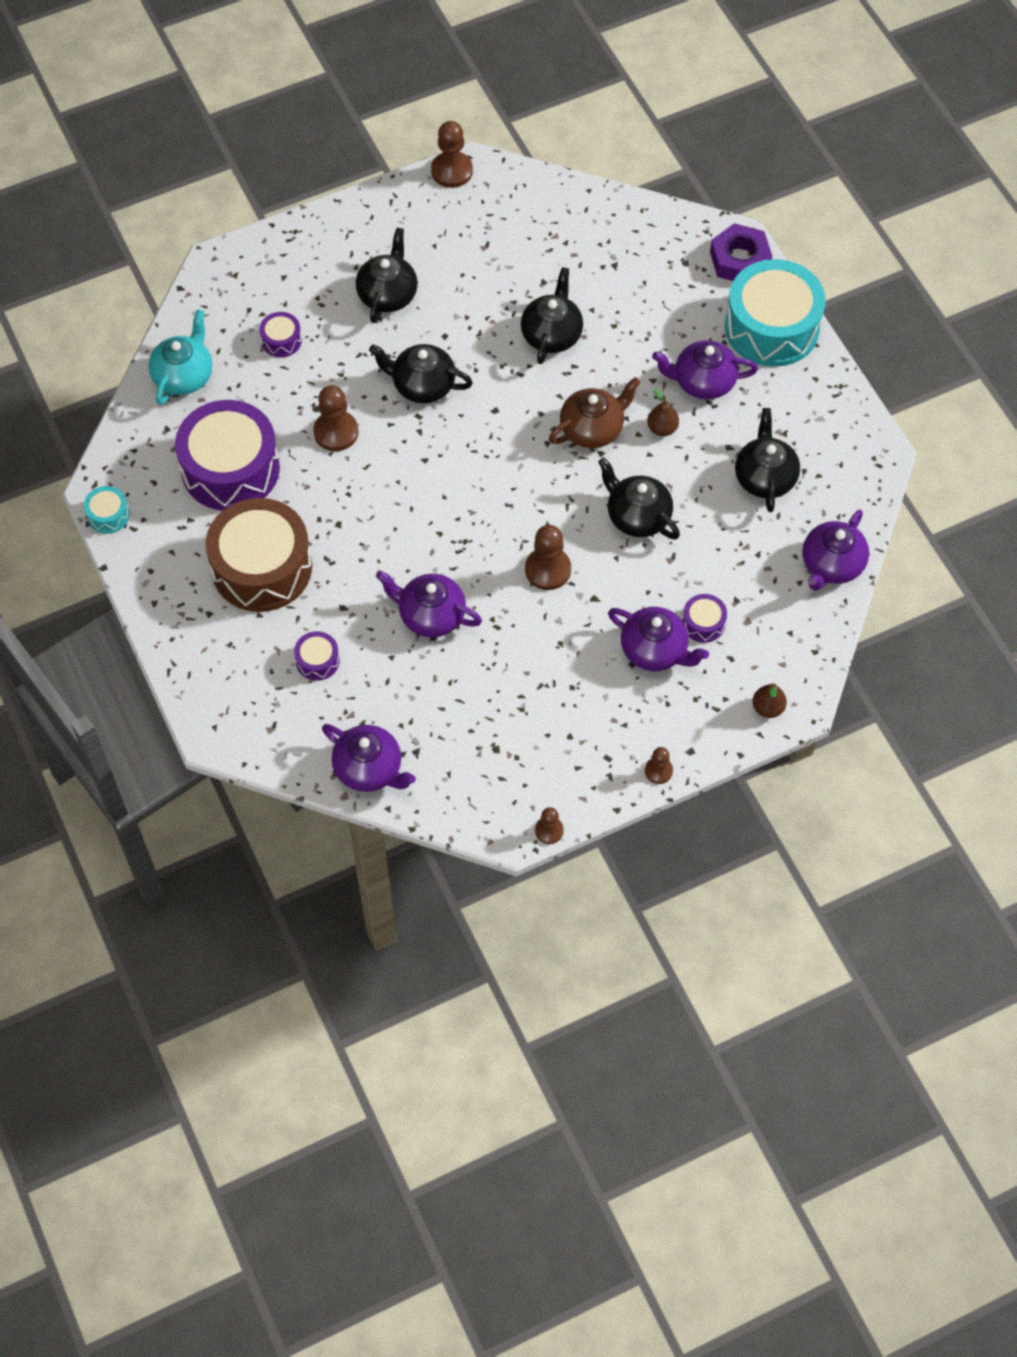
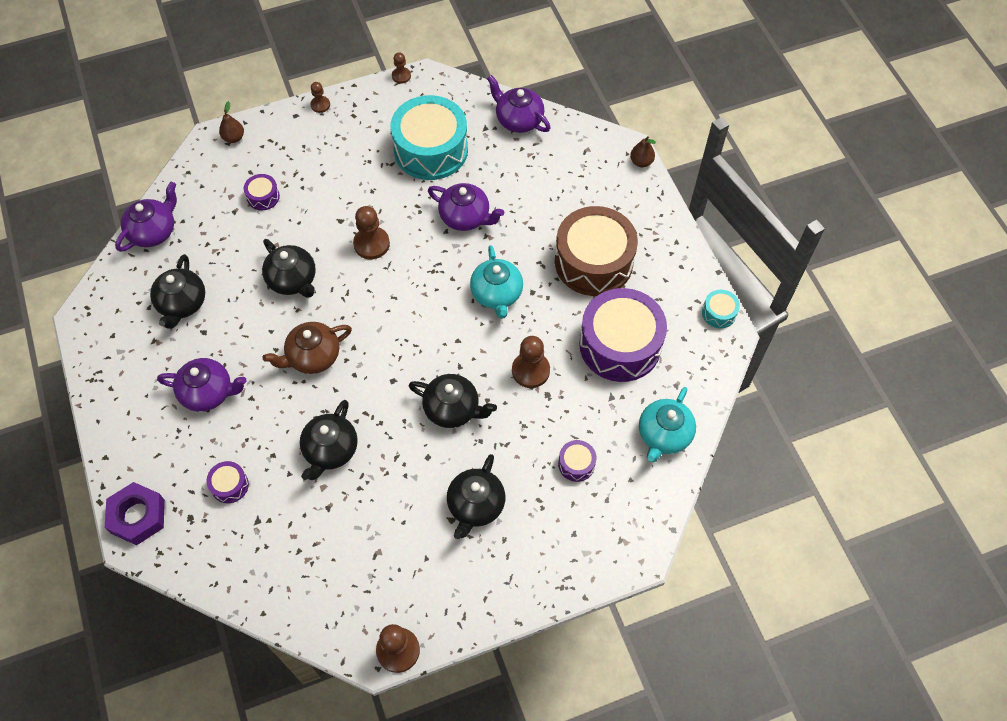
camera: 175 degrees left, 0 degrees up
(317, 661) = (552, 191): purple drum -> purple drum (230, 485)
(382, 517) = (497, 294): none -> turquoise teapot
(655, 650) = (303, 181): purple teapot -> none
(662, 428) = (254, 352): brown pear -> brown pear (641, 162)
(772, 327) = (131, 441): turquoise drum -> turquoise drum (431, 150)

